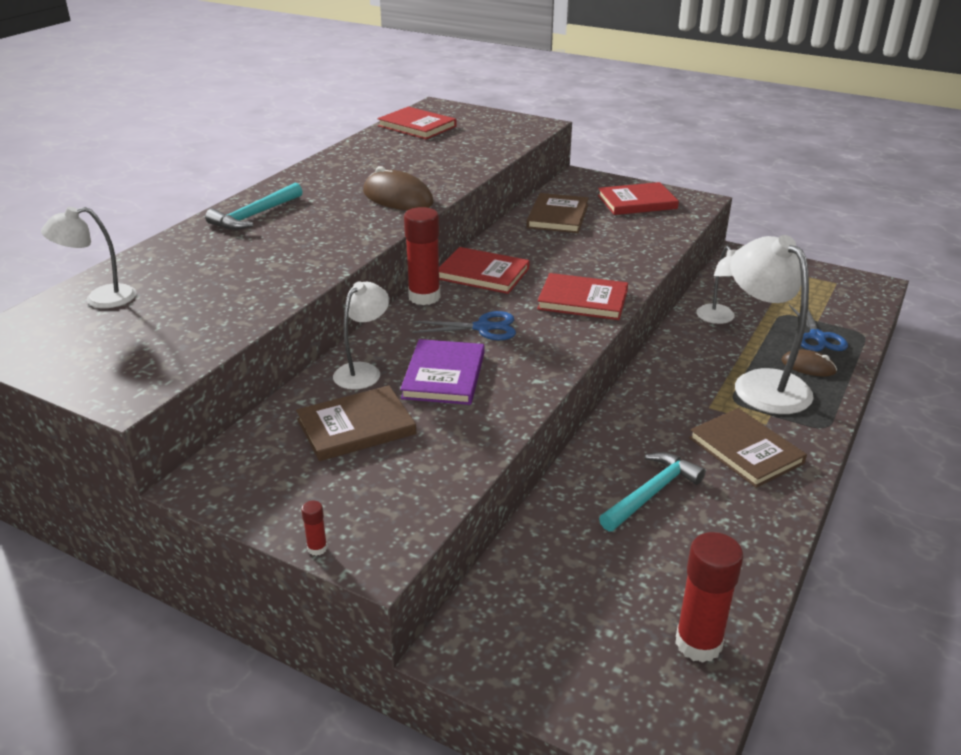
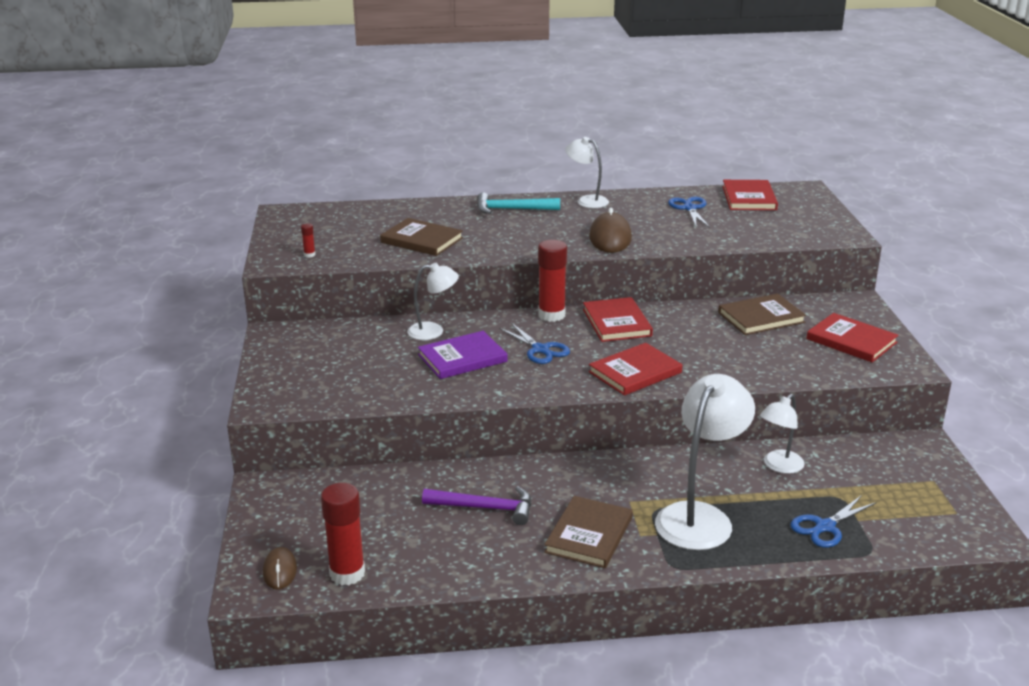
camera: 55 degrees right, 5 degrees down
(100, 299) = (355, 216): white lamp -> white lamp (586, 201)
(317, 548) = (253, 386): red glue stick -> red glue stick (309, 255)
(356, 427) = (372, 353): brown book -> brown book (422, 240)
(396, 150) = (689, 208): none -> blue scissors
(582, 300) = (635, 372): red book -> red book turned 75 degrees clockwise
(652, 493) = (485, 508): turquoise hammer -> purple hammer
(808, 366) = (763, 534): brown mouse -> brown mouse (280, 571)

